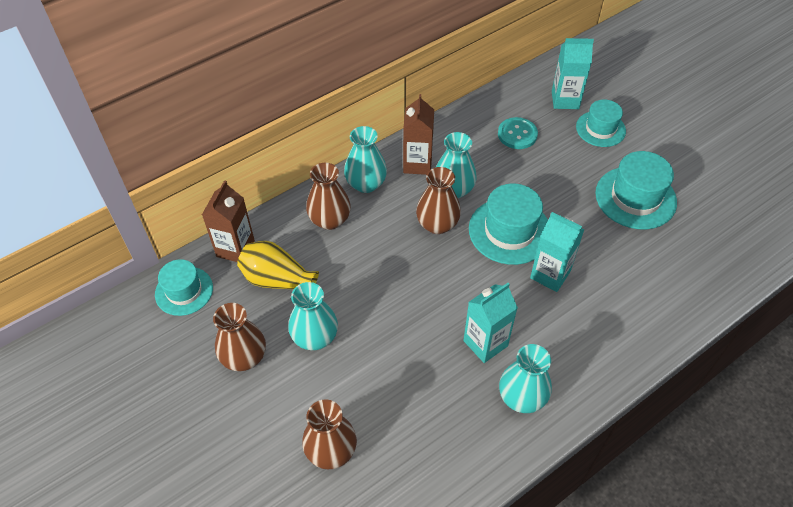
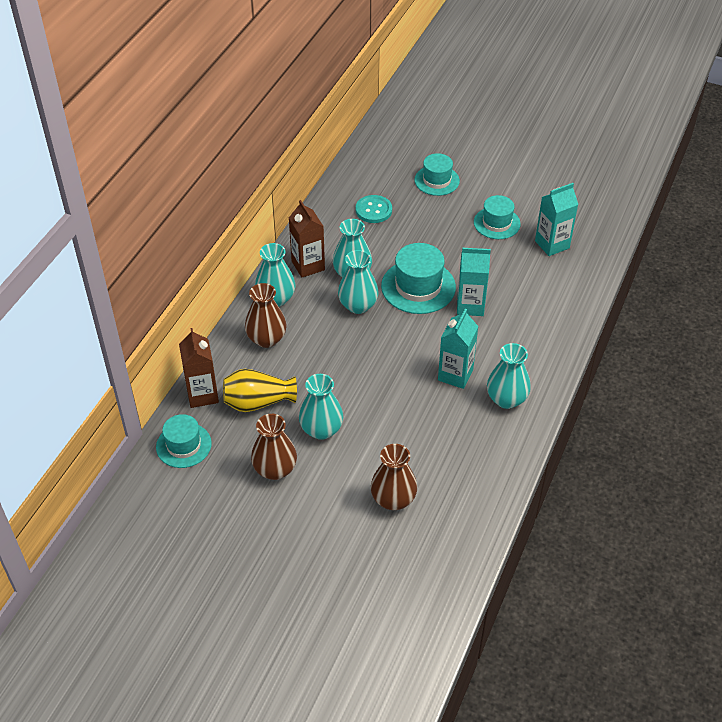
camera: 30 degrees left, 5 degrees down
(437, 224) = (358, 305): brown vase -> turquoise vase
(565, 100) = (393, 168): turquoise carton -> turquoise carton (552, 244)
(635, 198) = (497, 223): turquoise hat -> turquoise hat, size x0.66

